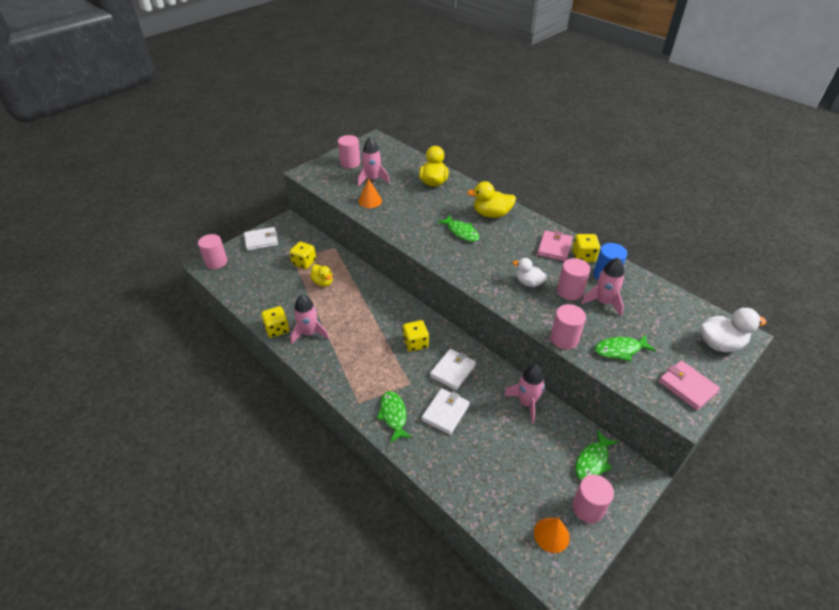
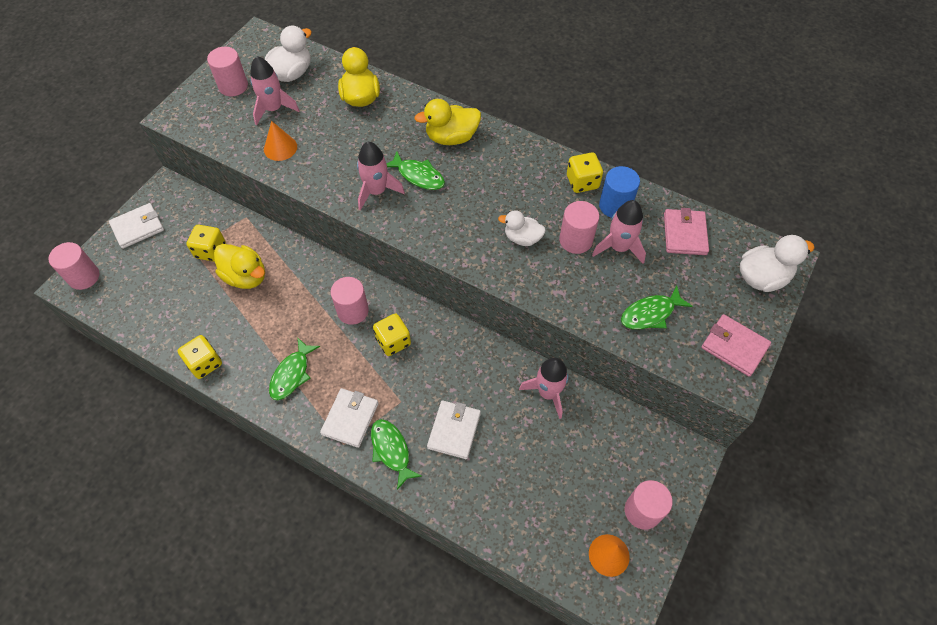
camera: 15 degrees left, 15 degrees up
(309, 333) = (250, 359): pink rocket -> pink rocket (377, 191)
(323, 282) = (246, 276): yellow duck -> yellow duck, size x1.50
(390, 162) = (291, 74): none -> white duck
(452, 371) = (449, 370): white wallet -> white wallet (350, 419)
(554, 247) = (543, 176): pink wallet -> pink wallet (684, 234)
(564, 339) = (582, 313): pink cylinder -> pink cylinder (352, 311)
(592, 461) = (637, 450): green fish -> green fish (292, 374)

